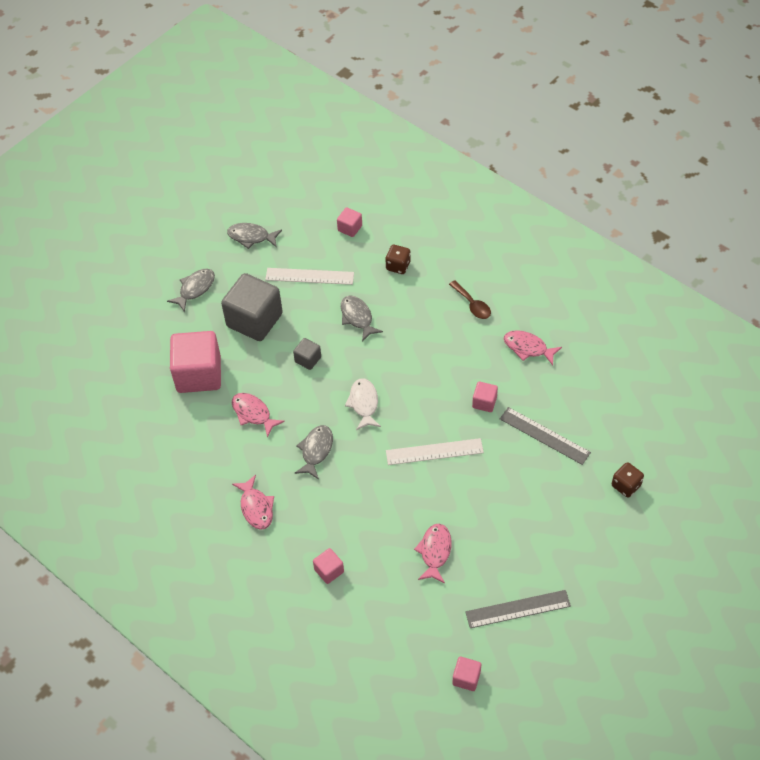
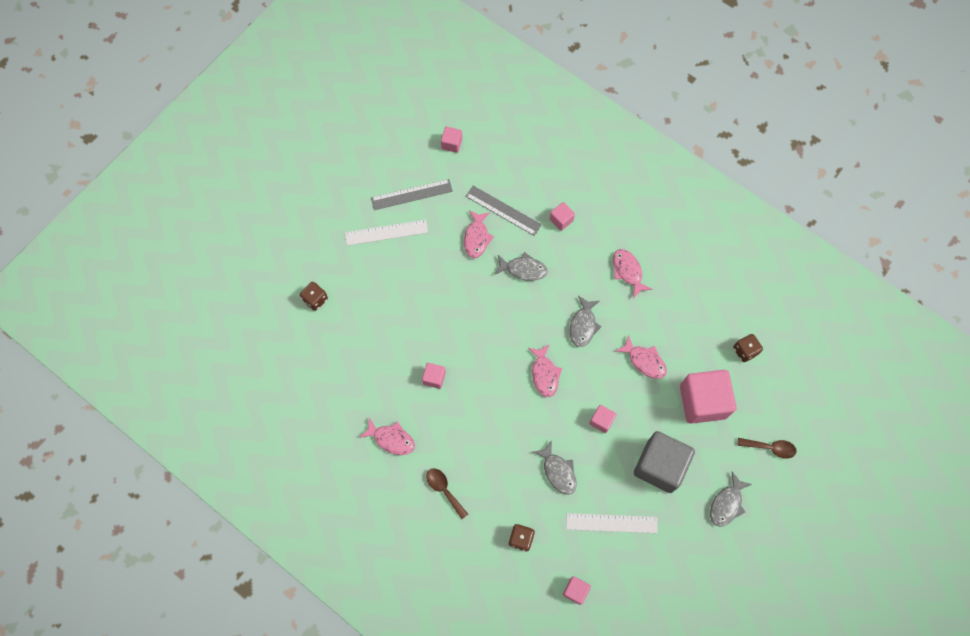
camera: 175 degrees right, 15 degrees up
(139, 333) = (770, 448): none -> brown spoon
(141, 421) = (745, 351): none -> brown dice
(251, 237) = (680, 576): grey fish -> grey fish (523, 269)
(308, 359) = (601, 421): grey cube -> pink cube
(364, 403) = (544, 374): white fish -> pink fish
(434, 452) = (479, 327): white ruler -> white ruler (386, 232)
(544, 435) = (381, 345): grey ruler -> grey ruler (503, 210)

